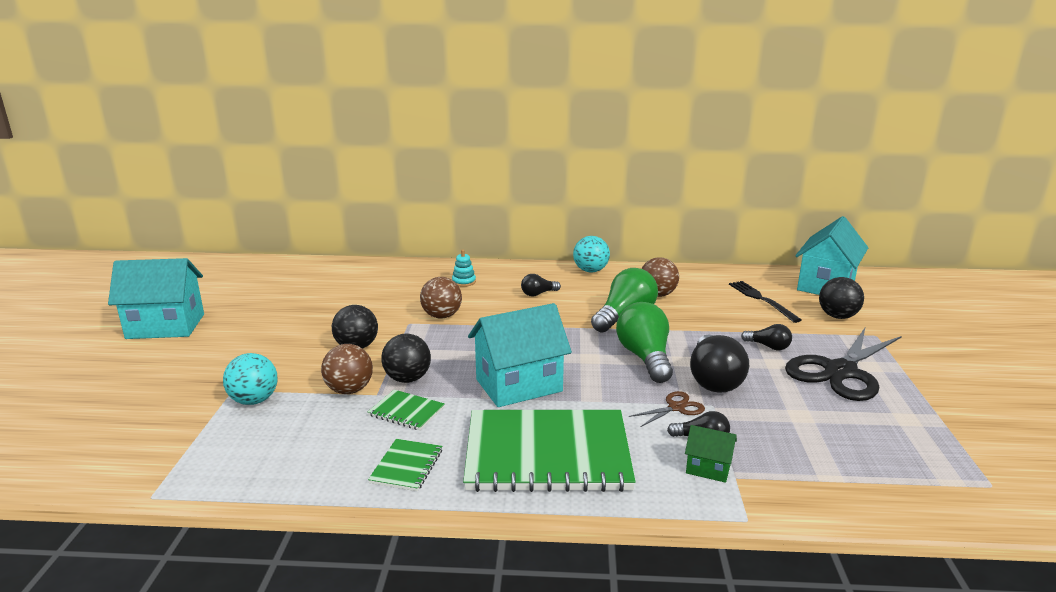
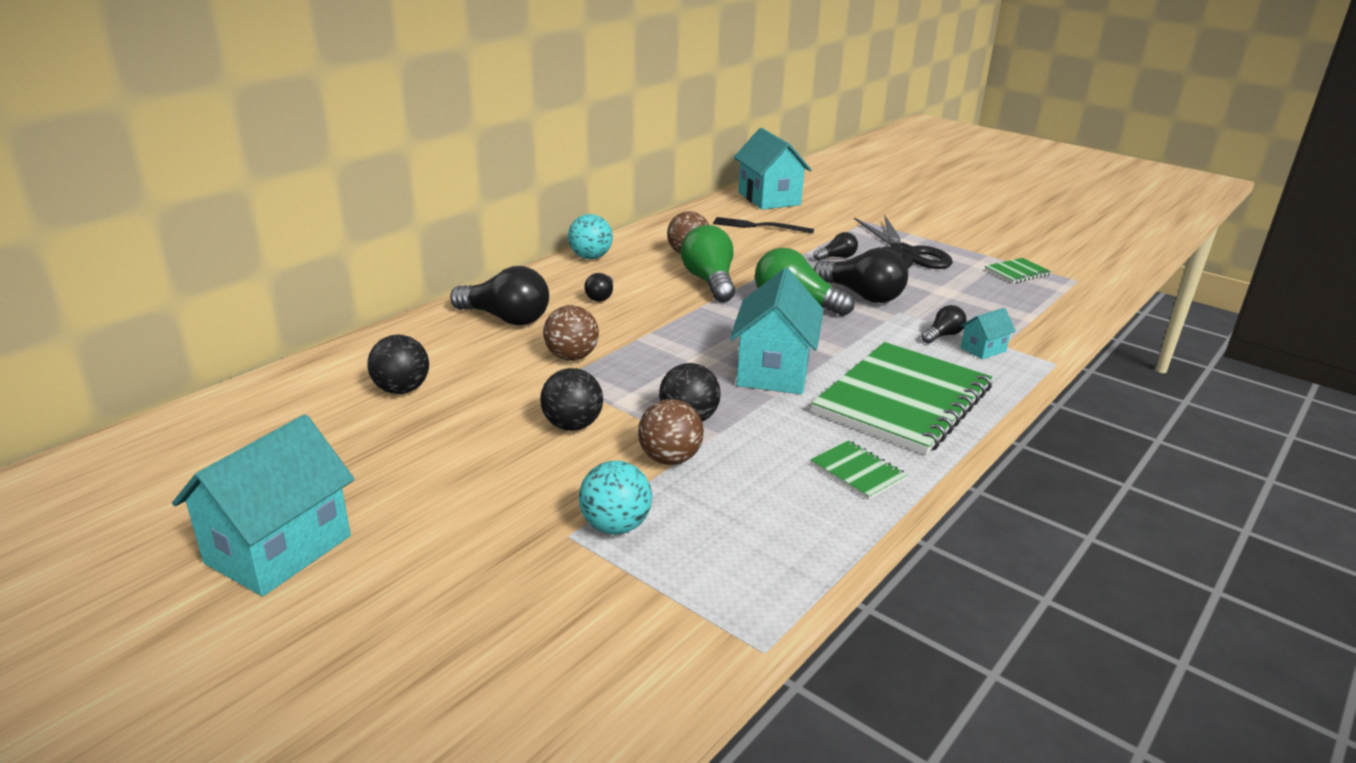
camera: 55 degrees left, 5 degrees up
(406, 411) = (755, 440): green notebook -> green notebook (1017, 272)
(464, 282) = (506, 319): turquoise stacking toy -> black light bulb
(676, 408) = (888, 325): brown scissors -> none
(708, 468) = (983, 349): green house -> turquoise house
(837, 316) = (823, 218): black ball -> black ball (401, 390)

